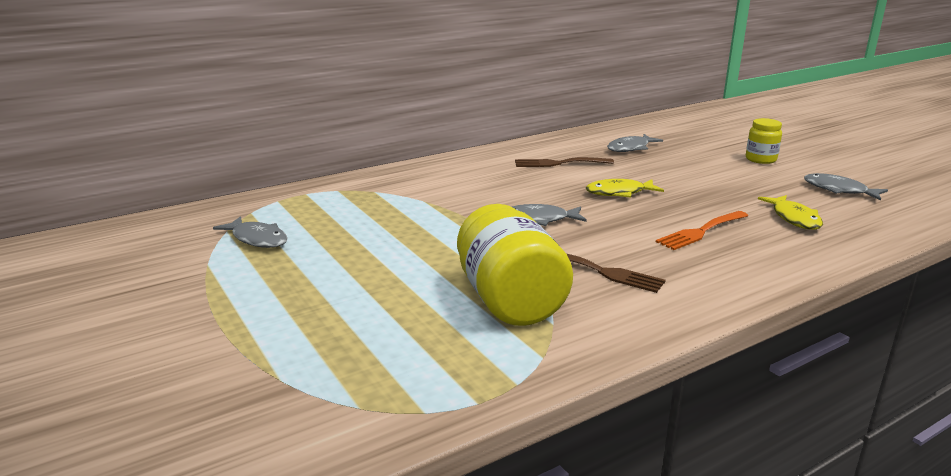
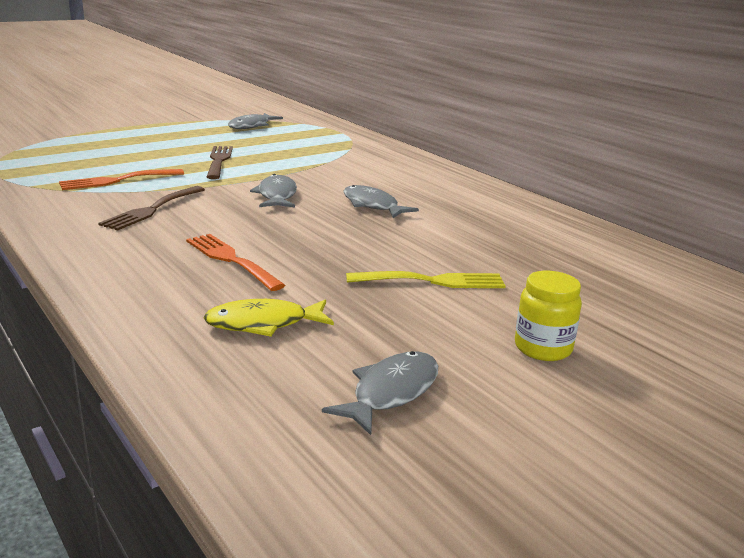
camera: 85 degrees right, 0 degrees up
(510, 300) = (117, 180): yellow jar -> orange fork
(559, 163) = (455, 212): brown fork -> brown fork (219, 161)
(619, 193) = (356, 233): yellow fish -> none
(630, 148) = (545, 254): grey fish -> grey fish (372, 205)
(693, 176) = (433, 281): none -> yellow fork

